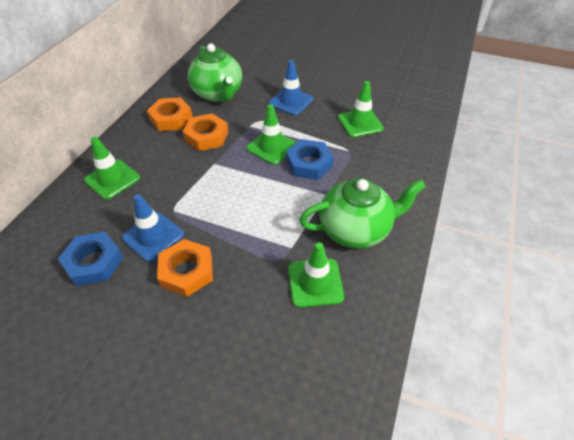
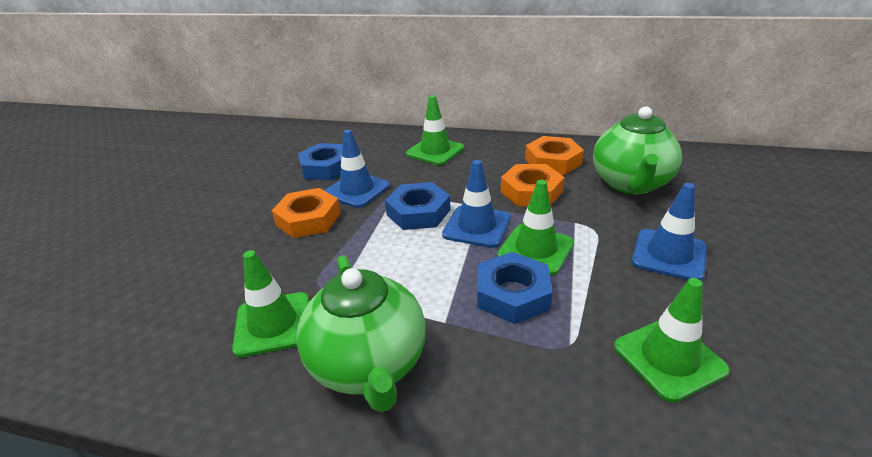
camera: 85 degrees right, 15 degrees down
(207, 197) = (418, 212): none -> blue nut
(218, 94) = (631, 184): green teapot -> green teapot turned 45 degrees counterclockwise
(238, 169) = (477, 226): none -> blue traffic cone

